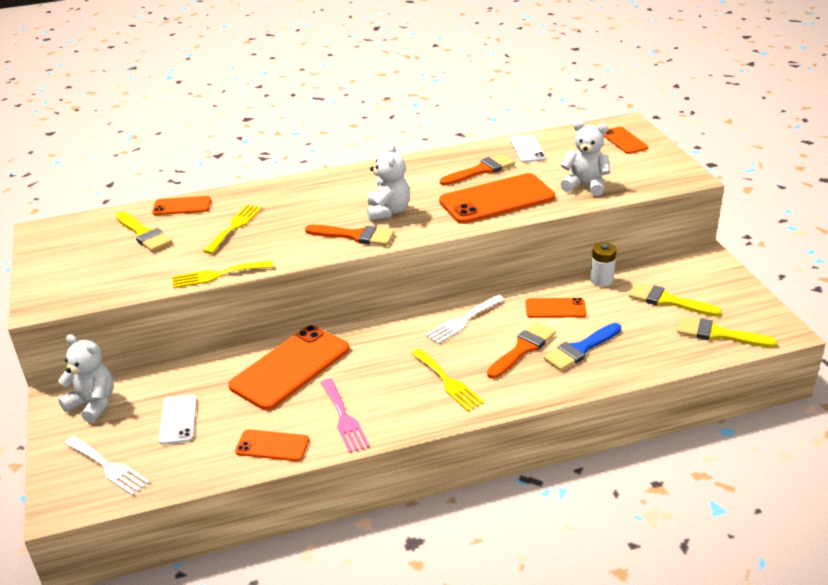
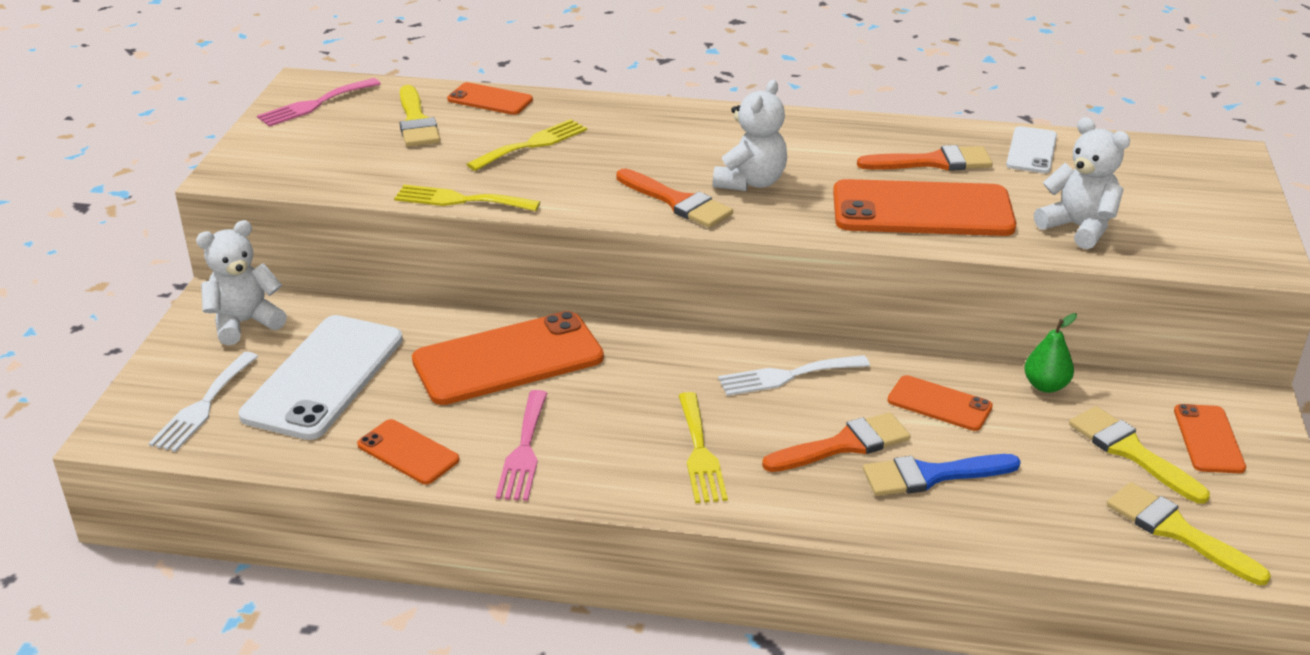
camera: 25 degrees right, 0 degrees up
(61, 242) = (315, 104): none -> pink fork
(93, 404) = (245, 323): white teddy bear -> white teddy bear turned 90 degrees counterclockwise
(108, 467) = (203, 406): white fork -> white fork turned 45 degrees clockwise
(178, 419) = (324, 377): white phone -> white phone, size x1.92
(601, 280) = (1045, 386): white battery -> green pear
(624, 141) = (1201, 179): orange phone -> orange phone (1208, 439)

